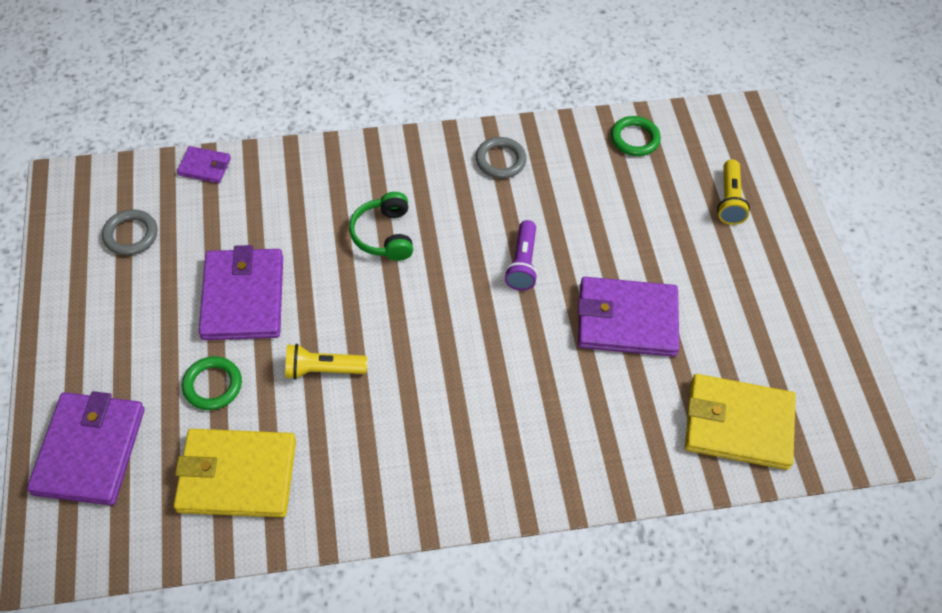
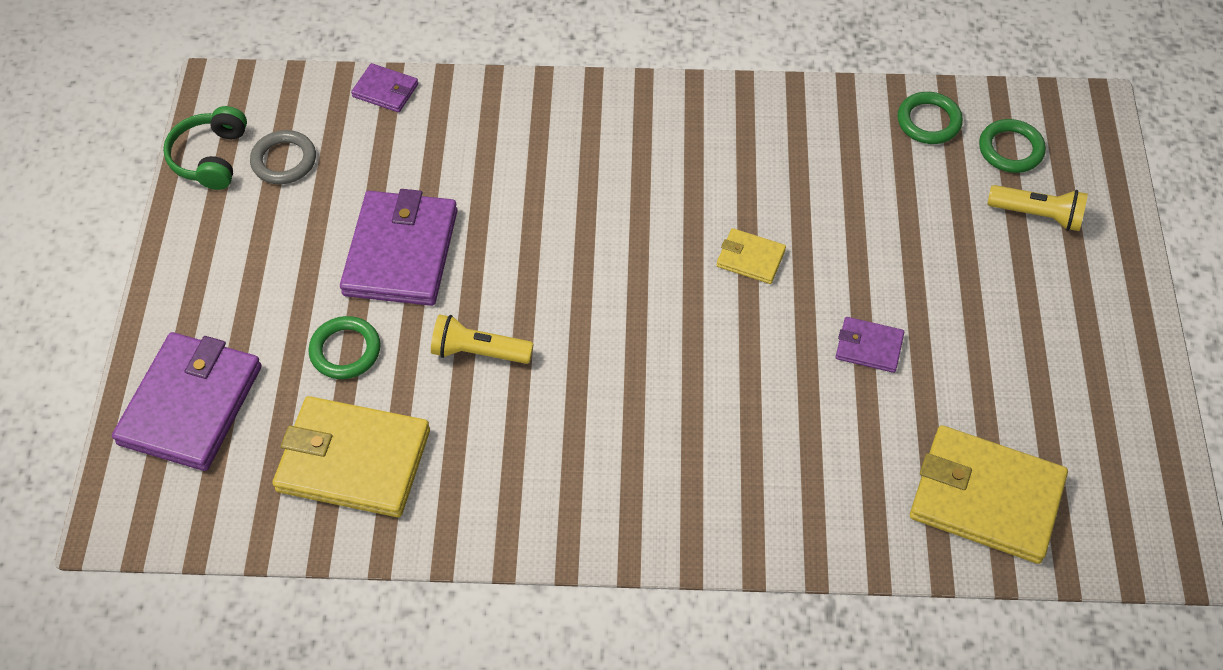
camera: 15 degrees right, 0 degrees up
(384, 235) = (585, 200): green headphones -> green headphones (211, 157)
(500, 160) = (749, 127): grey ring -> none
(522, 263) = (750, 258): purple flashlight -> yellow wallet
(626, 320) = (869, 347): purple wallet -> purple wallet, size x0.48
(699, 152) = (1010, 149): none -> green ring
(729, 200) = (1037, 215): yellow flashlight -> yellow flashlight turned 90 degrees counterclockwise

